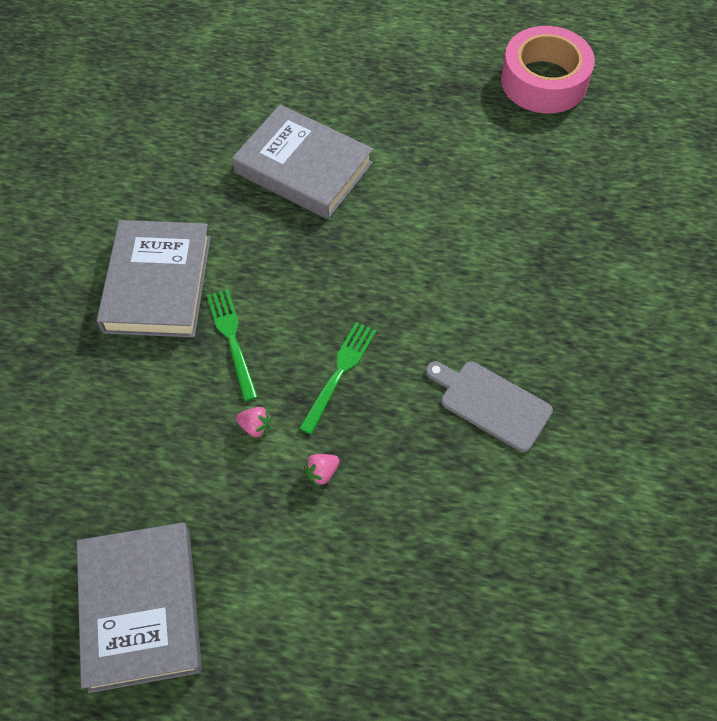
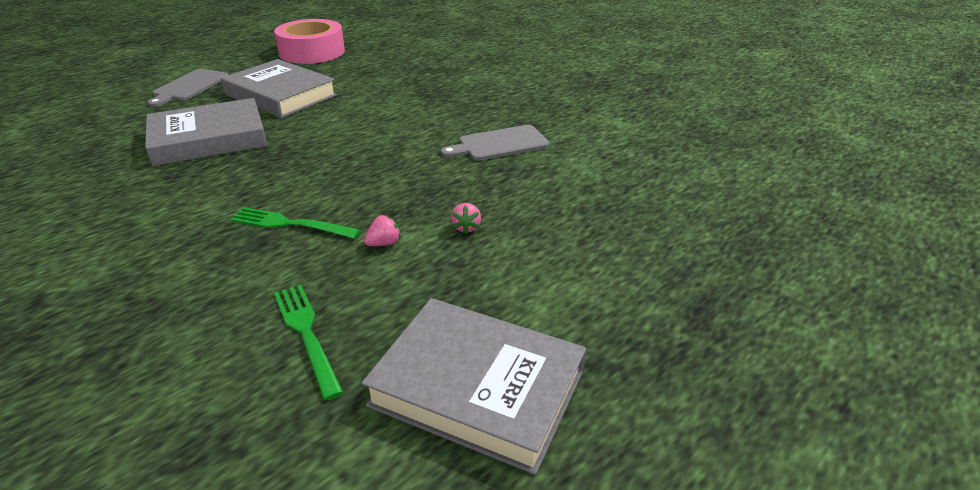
camera: 55 degrees left, 25 degrees down
(158, 284) = (173, 241): grey book -> grey book (280, 95)
(339, 372) = (394, 188): green fork -> green fork (306, 333)
(376, 61) = (189, 87): none -> grey cutting board

